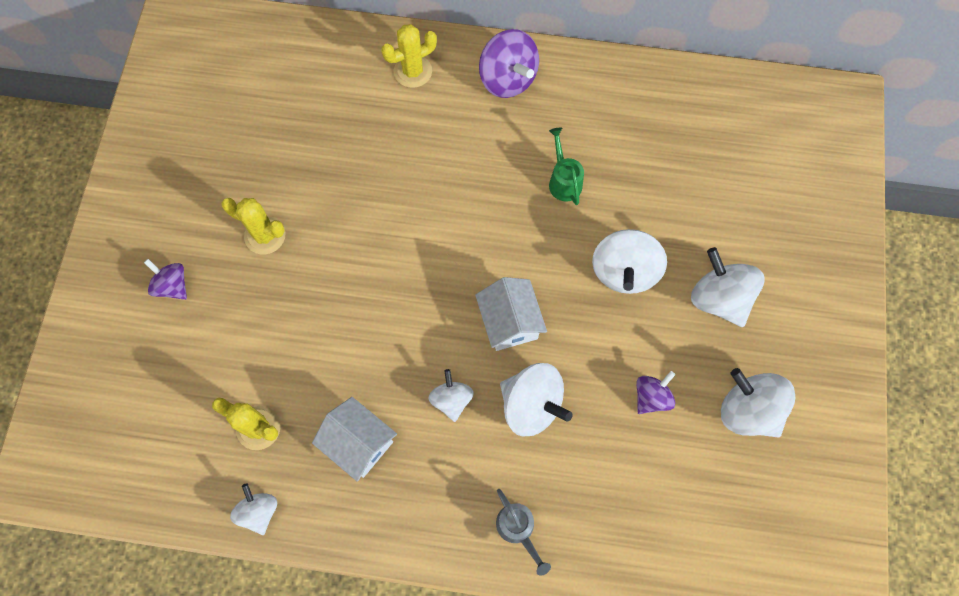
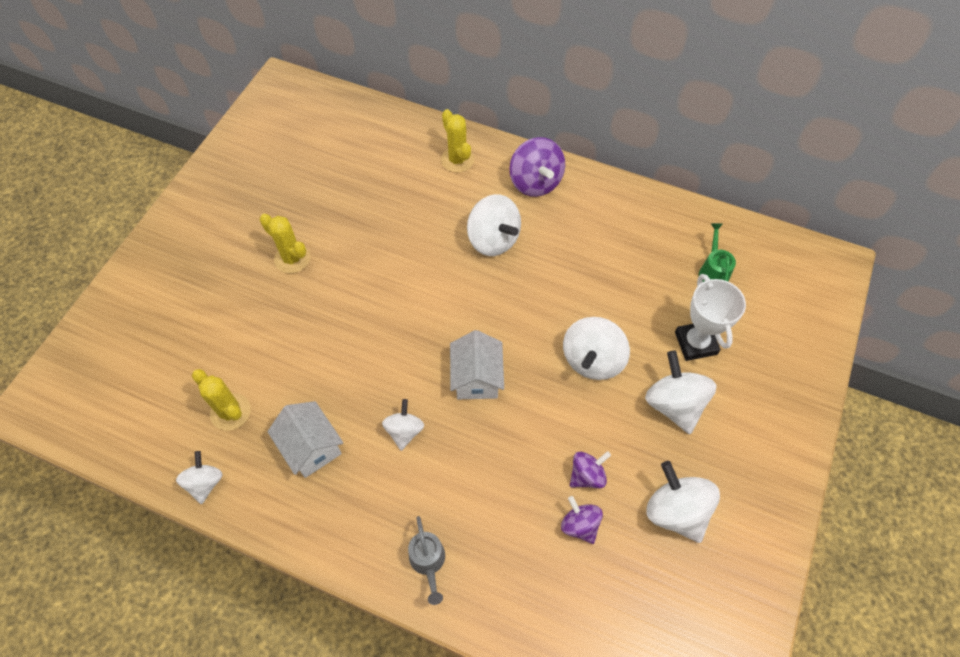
camera: 15 degrees right, 10 degrees down
(172, 286) = (203, 280): purple spinning top -> purple spinning top (579, 525)
(413, 71) = (457, 160): yellow cactus -> yellow cactus turned 75 degrees clockwise
(531, 405) = (474, 454): white spinning top -> white spinning top (493, 240)
(563, 180) = (559, 272): green watering can -> green watering can (712, 271)
(725, 226) = (695, 343): none -> white trophy

